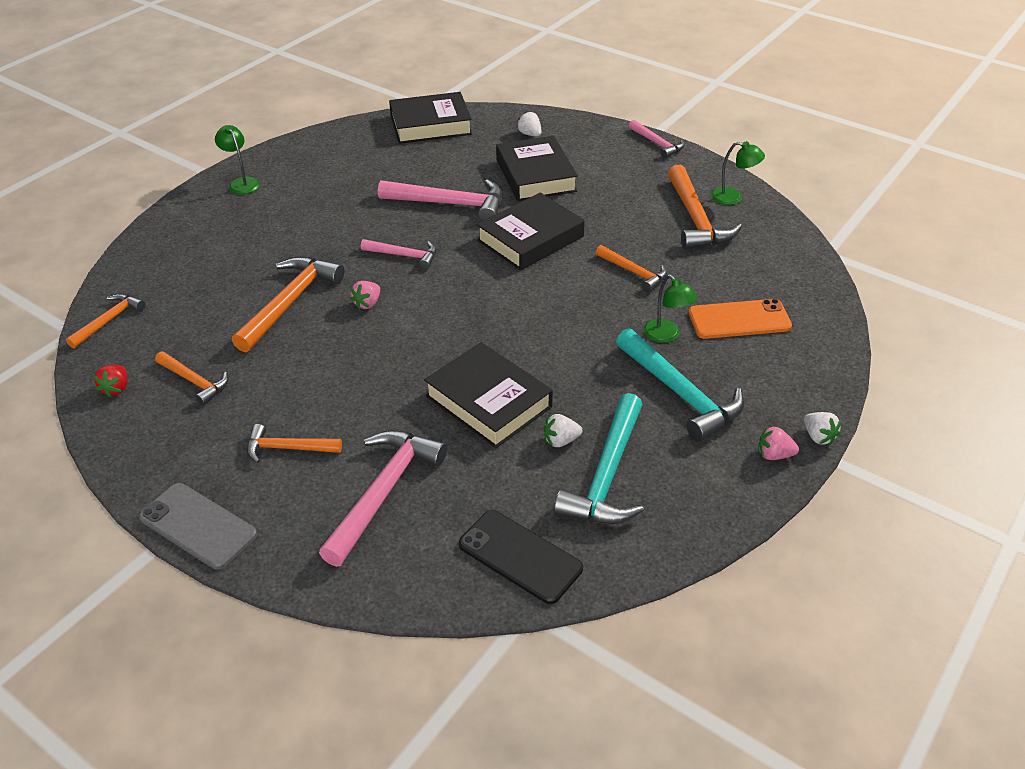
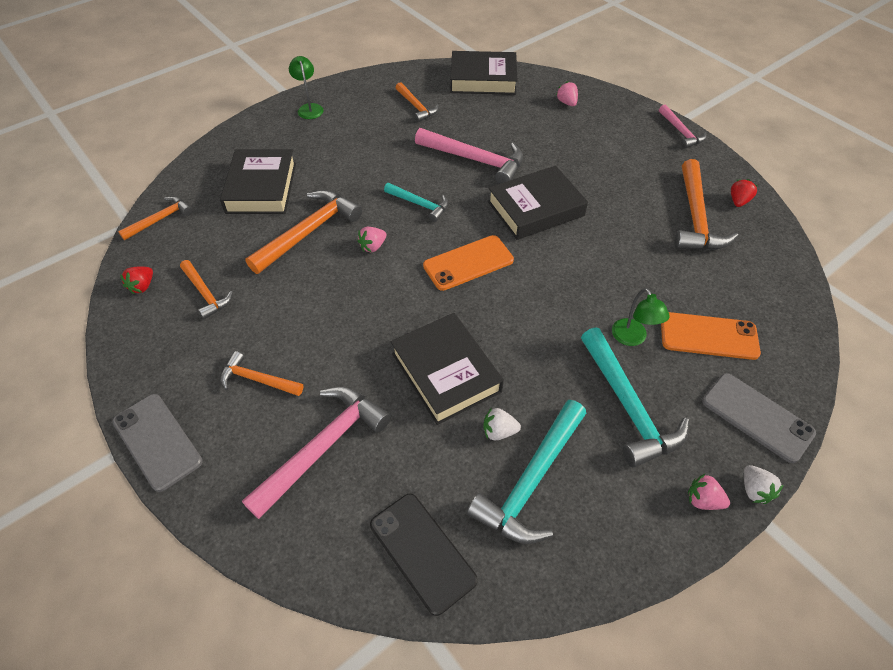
camera: 15 degrees right, 10 degrees up
(404, 255) = (419, 204): pink hammer -> turquoise hammer
(477, 300) = (468, 263): none -> orange phone
(530, 134) = (567, 103): white strawberry -> pink strawberry
(535, 175) = (559, 145): black book -> black book (261, 187)
(633, 272) = (620, 263): orange hammer -> orange hammer (416, 107)
(733, 197) = (738, 201): green lamp -> red strawberry
(804, 378) = (757, 417): none -> grey phone

